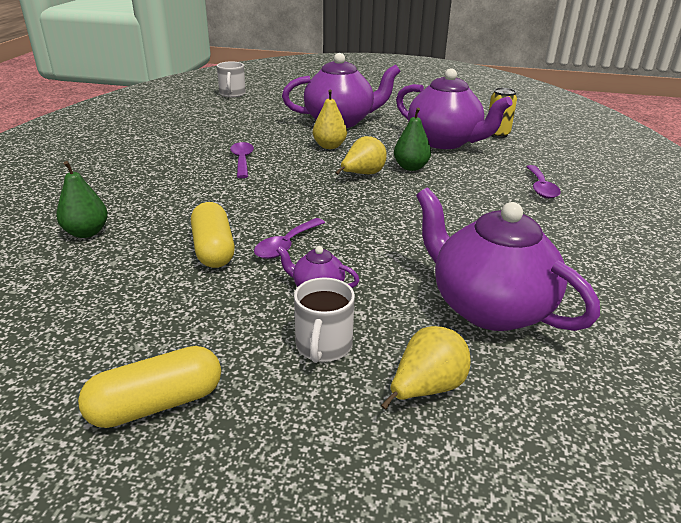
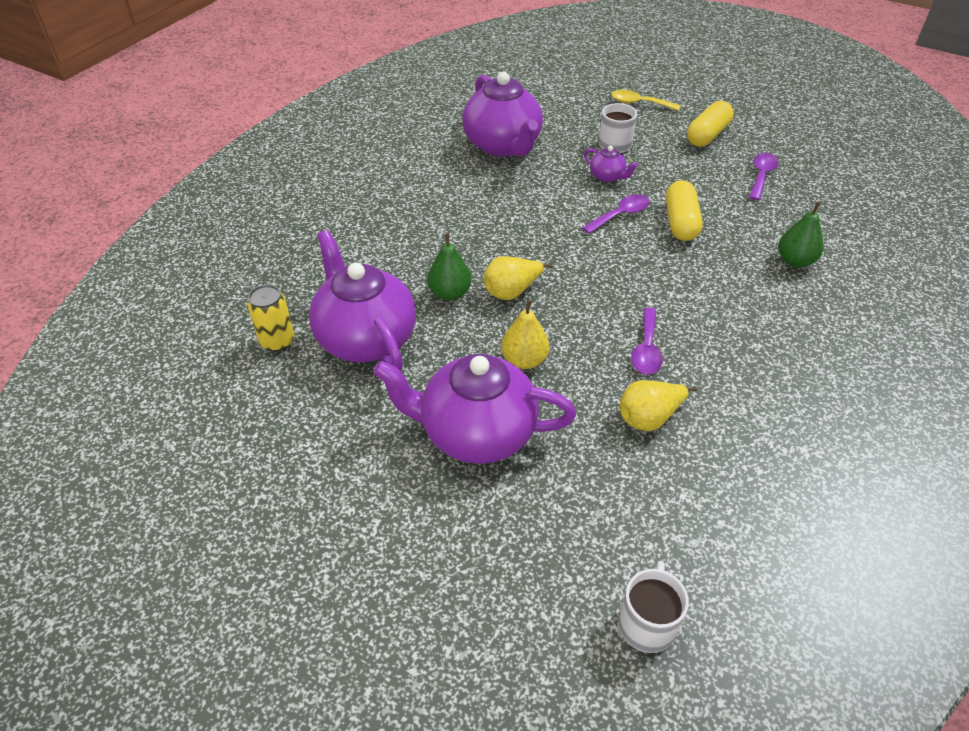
camera: 160 degrees left, 15 degrees up
(156, 404) = (707, 135): yellow capsule -> yellow capsule turned 45 degrees counterclockwise
(304, 470) = (639, 103): none -> yellow spoon
(426, 388) = (569, 118): yellow pear -> yellow pear (649, 418)
(541, 188) = (345, 234): purple spoon -> purple spoon (761, 176)

